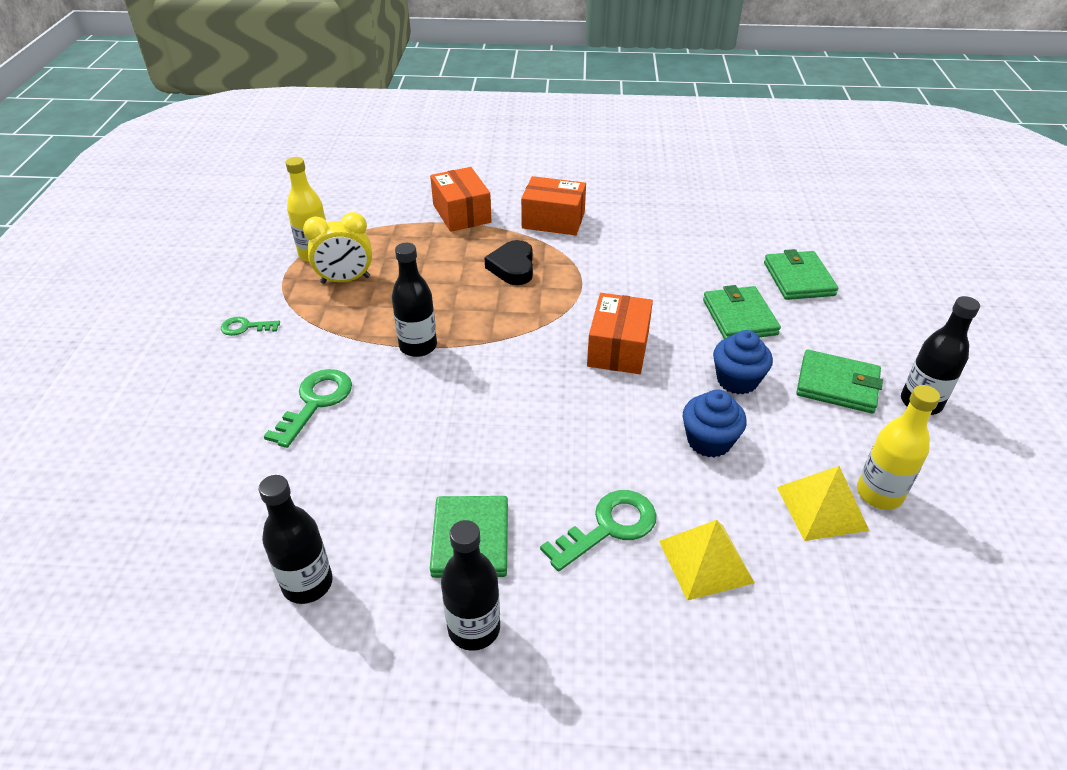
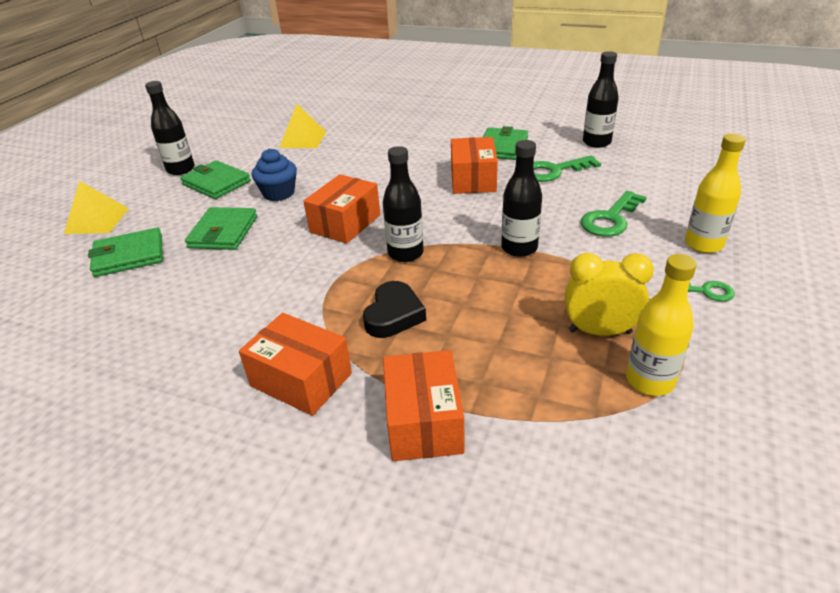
camera: 160 degrees left, 5 degrees down
(474, 628) = (508, 124): black bottle -> black bottle (405, 253)
(496, 447) = (473, 179): none -> orange box
(609, 527) = (422, 144): green key -> green key (553, 171)
(706, 561) = (382, 130): yellow pyramid -> yellow pyramid (97, 220)
(709, 441) = (333, 168): blue cupcake -> none
(798, 279) = (129, 256): green wallet -> green wallet turned 60 degrees clockwise
(879, 494) = (266, 140): yellow bottle -> yellow bottle (703, 244)

